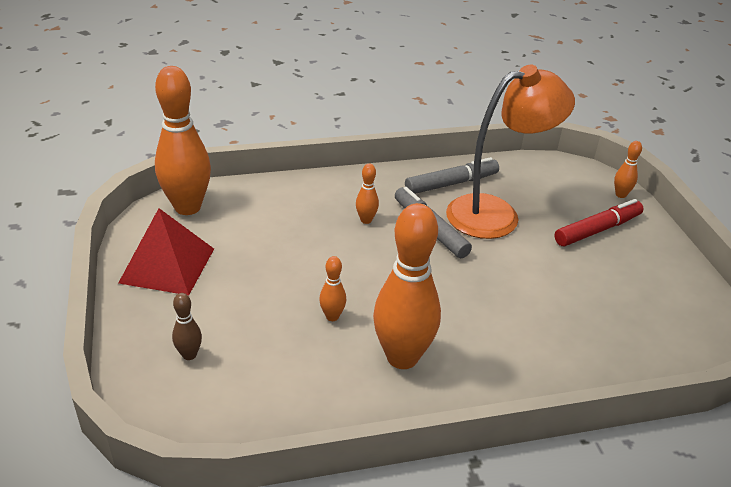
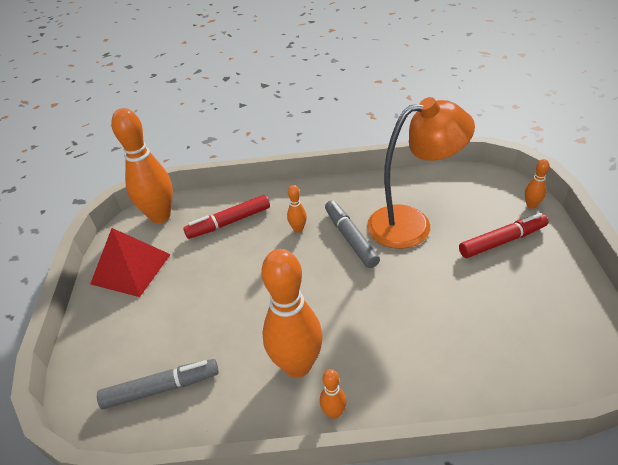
camera: 15 degrees right, 5 degrees up
(189, 355) = (125, 353): brown bowling pin -> none
(279, 214) = (229, 222): none -> red marker
(332, 316) = (248, 322): orange bowling pin -> orange bowling pin (334, 412)
(451, 183) = (378, 194): grey marker -> grey marker (161, 388)

